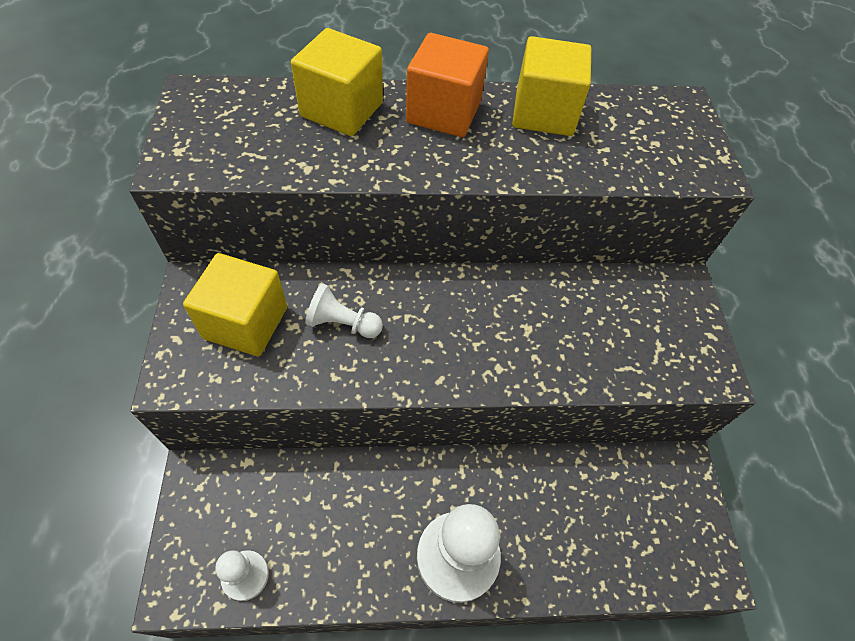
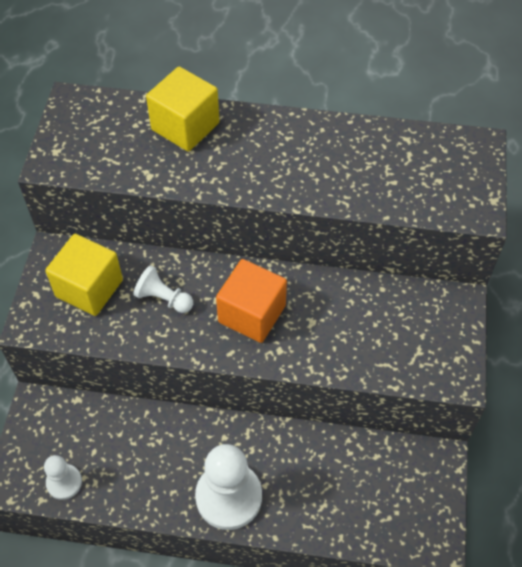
camera: 15 degrees right, 0 degrees up
(443, 112) = (267, 136): orange cube -> orange cube (252, 314)
(544, 113) = (351, 144): yellow cube -> none

